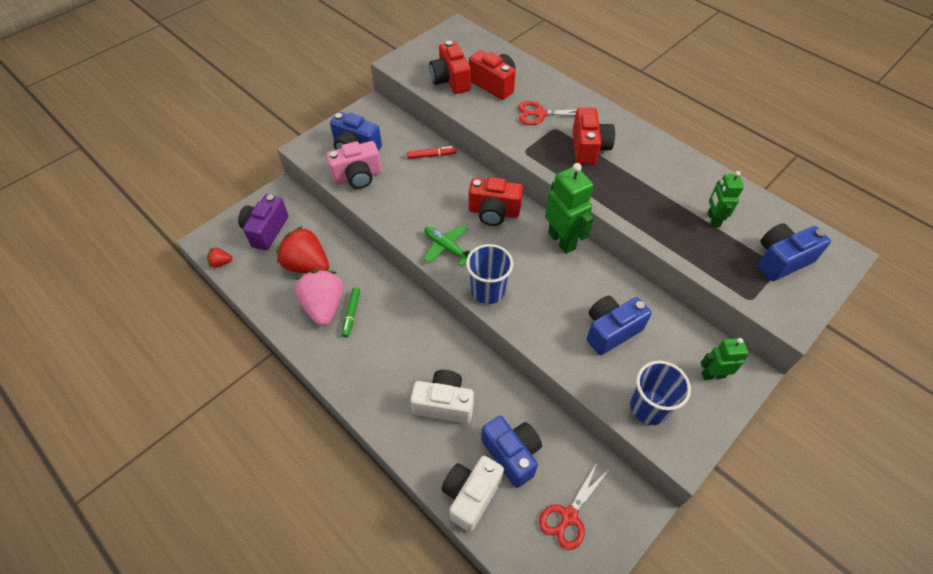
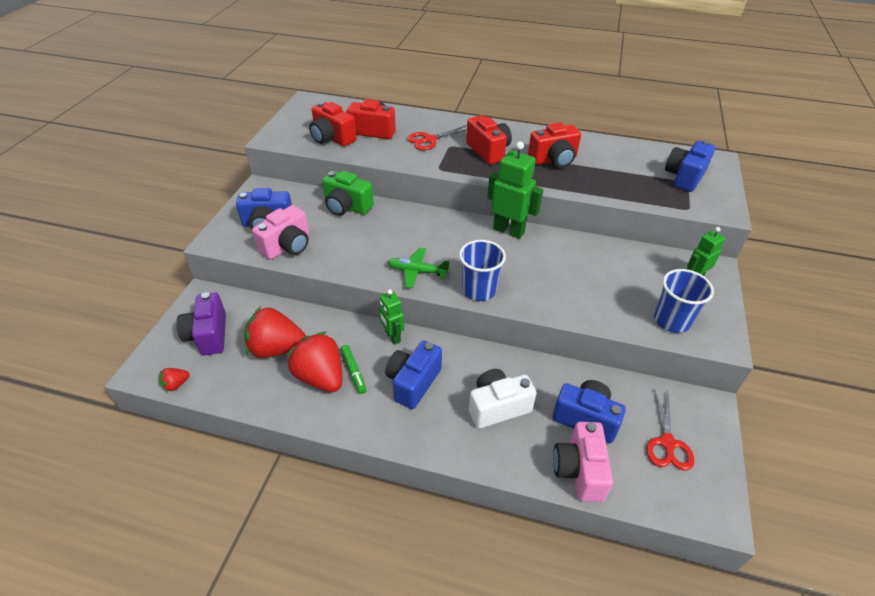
camera: 30 degrees left, 10 degrees down
(324, 306) = (320, 377): pink strawberry -> red strawberry
(431, 155) = (347, 207): red marker -> green camera
(471, 495) = (579, 470): white camera -> pink camera
(493, 212) = (436, 230): red camera -> red camera (554, 160)
(611, 330) = (599, 279): blue camera -> blue camera (413, 382)
(713, 220) = (618, 168): green robot -> green robot (392, 336)

